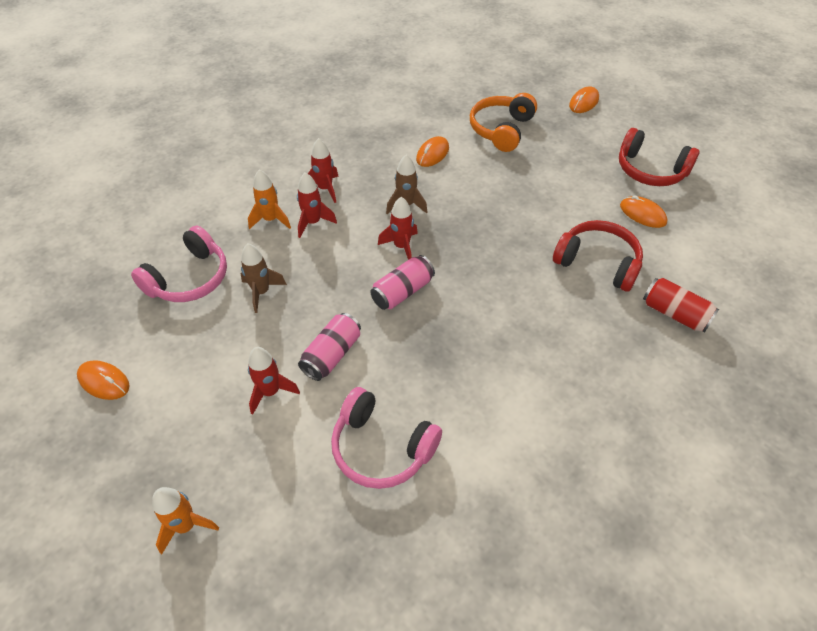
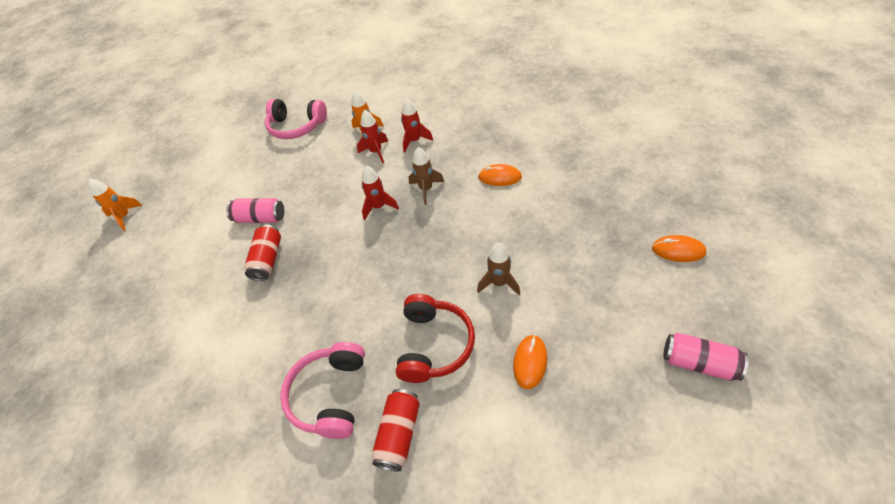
camera: 70 degrees right, 0 degrees up
(104, 381) = (209, 138): orange mouse -> none
(261, 292) = (299, 161): brown rocket -> brown rocket (499, 283)
(270, 392) = (221, 205): red rocket -> none
(381, 448) = (193, 277): pink headphones -> pink headphones (330, 395)
(402, 292) = (333, 228): pink can -> pink can (699, 363)
(407, 362) = (268, 259): none -> red can
(501, 130) = (571, 206): orange headphones -> none
(650, 170) = (609, 348): red headphones -> none

